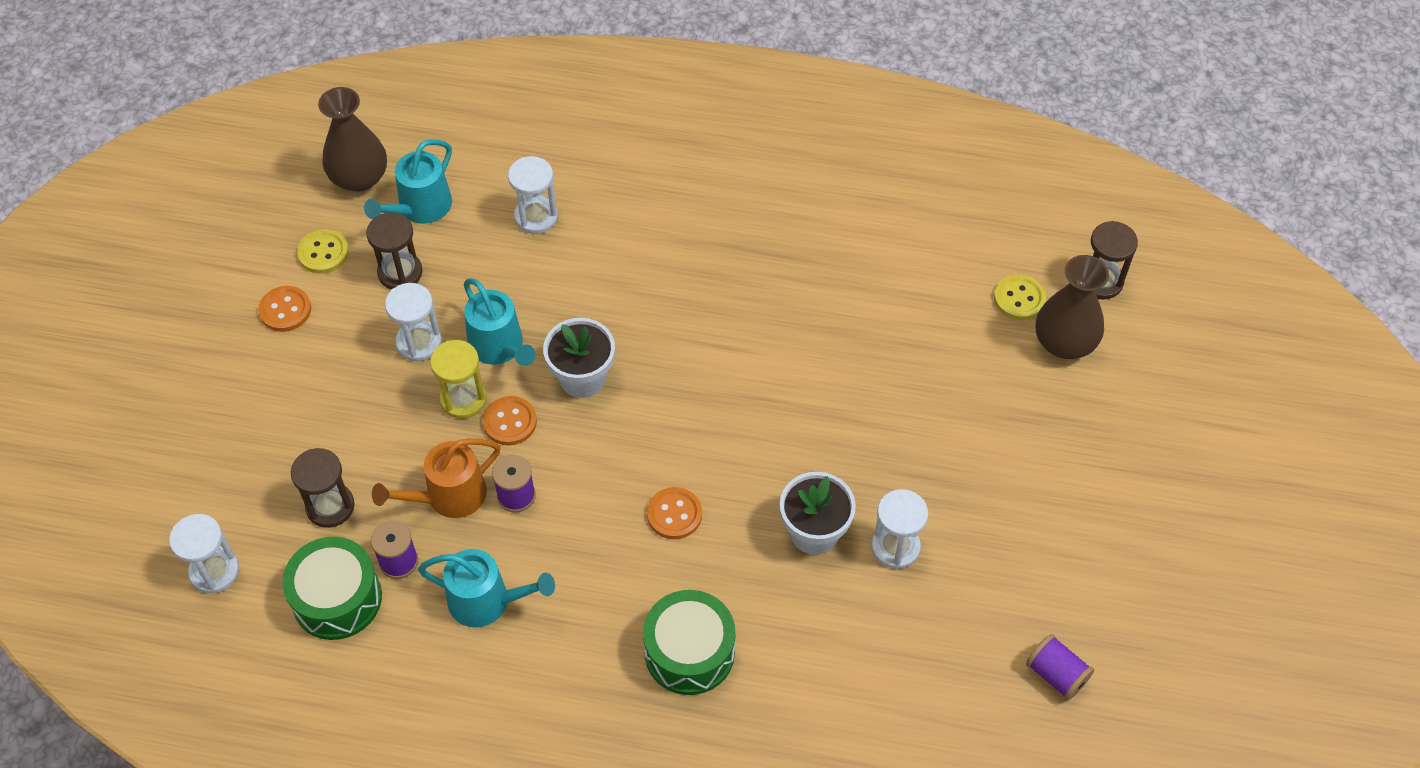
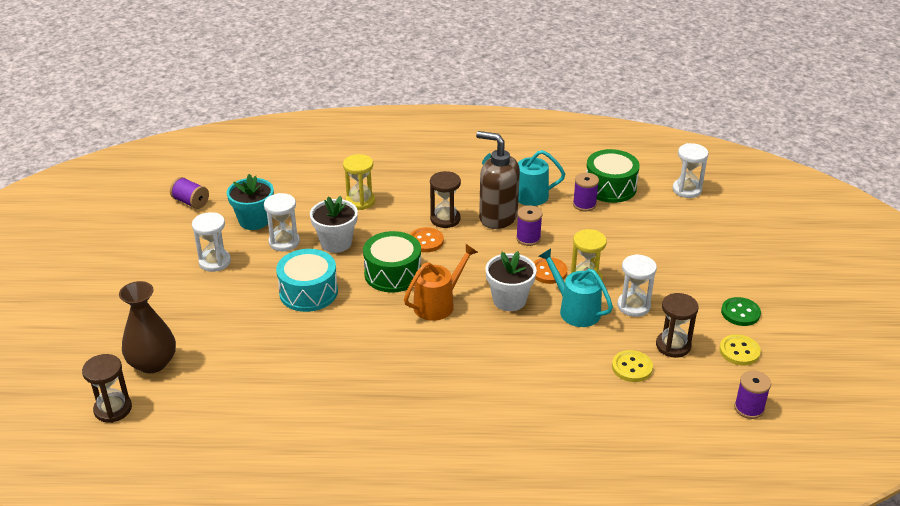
camera: 170 degrees right, 20 degrees down
(285, 310) = (740, 313): orange button -> green button
(330, 506) = (639, 222): brown hourglass -> brown hourglass (445, 219)
(359, 177) = (749, 408): brown vase -> purple spool
(420, 208) = (685, 392): turquoise watering can -> none
(449, 496) = (570, 234): orange watering can -> orange watering can (438, 304)
(536, 217) = (588, 397): white hourglass -> white hourglass (215, 262)
(549, 552) = (497, 217): none -> brown soap dispenser
(689, 652) = (402, 189): green drum -> green drum (393, 274)
(766, 630) = (360, 201): none -> yellow hourglass
(860, 435) = (308, 292): none -> turquoise drum
(945, 607) = (254, 220): none -> turquoise flower pot
(1019, 299) = (183, 388): yellow button -> yellow button (632, 367)

